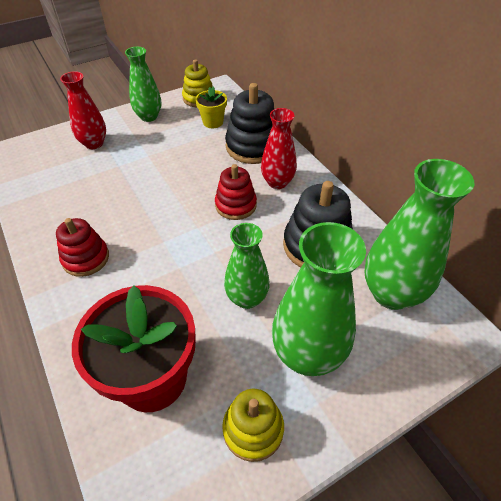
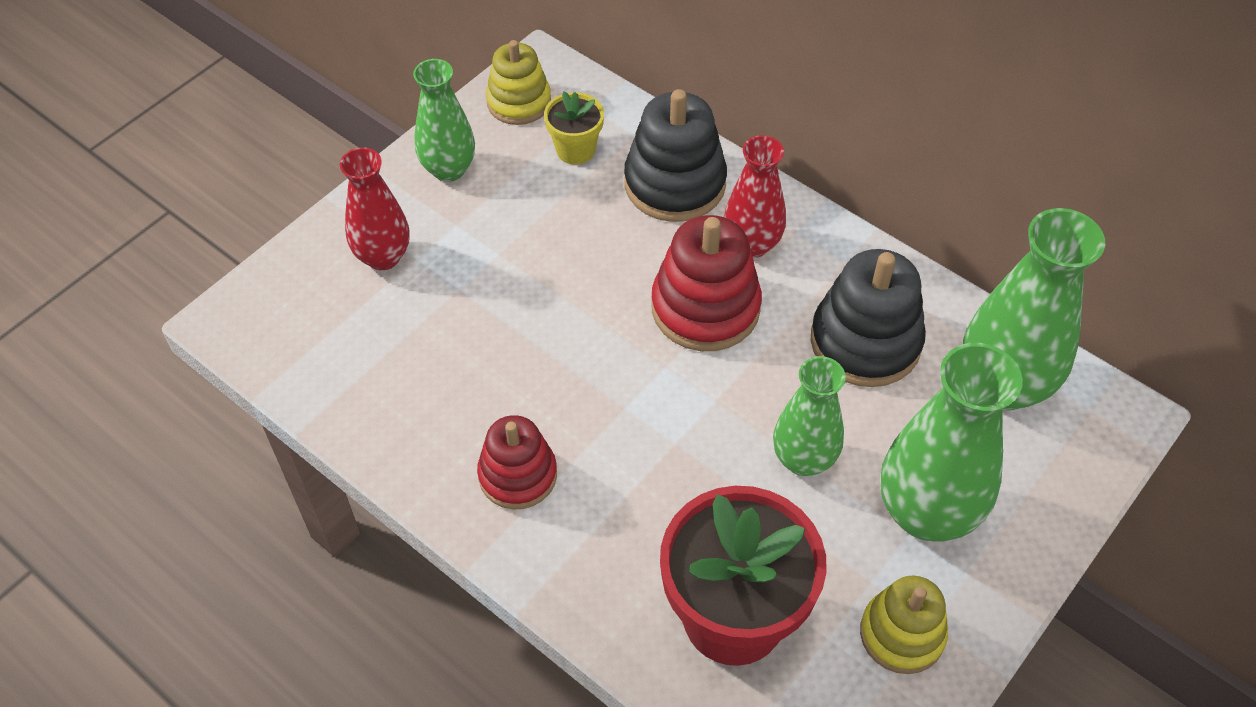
camera: 20 degrees left, 5 degrees up
(235, 205) = (705, 308): red stacking toy -> red stacking toy, size x1.51

